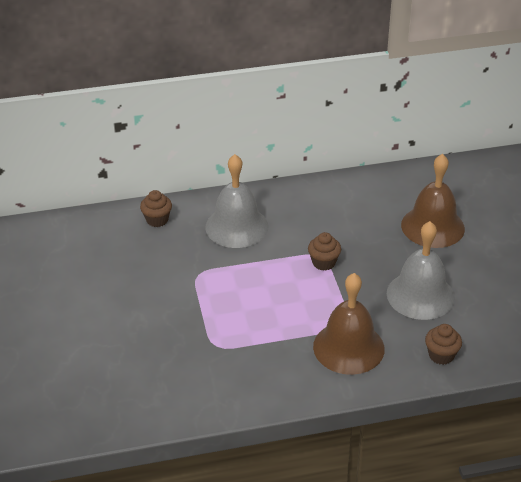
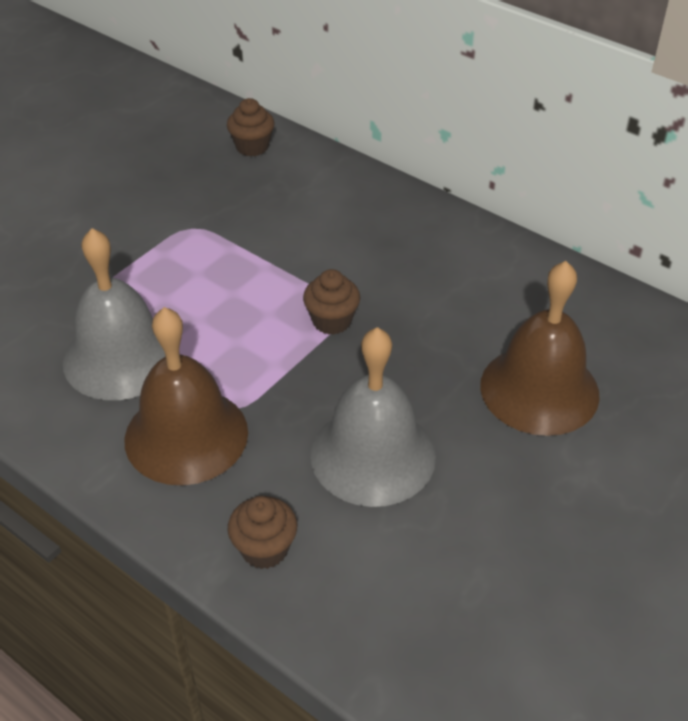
camera: 50 degrees right, 5 degrees up
(236, 226) = (313, 211): grey bell -> grey bell (121, 357)

